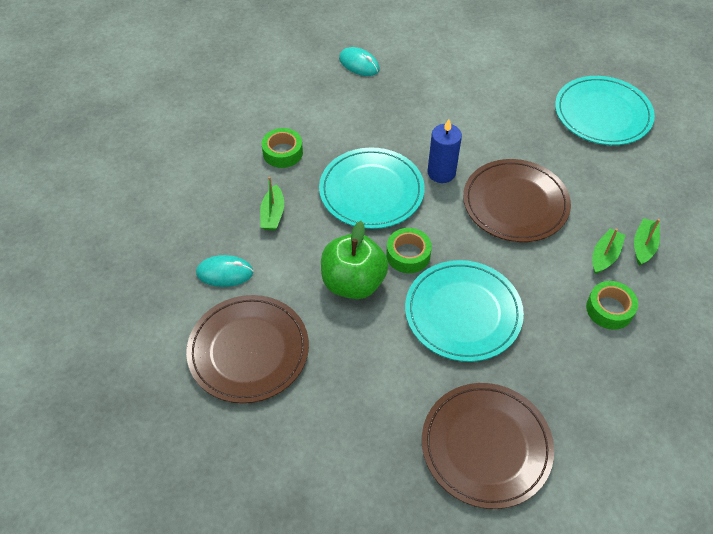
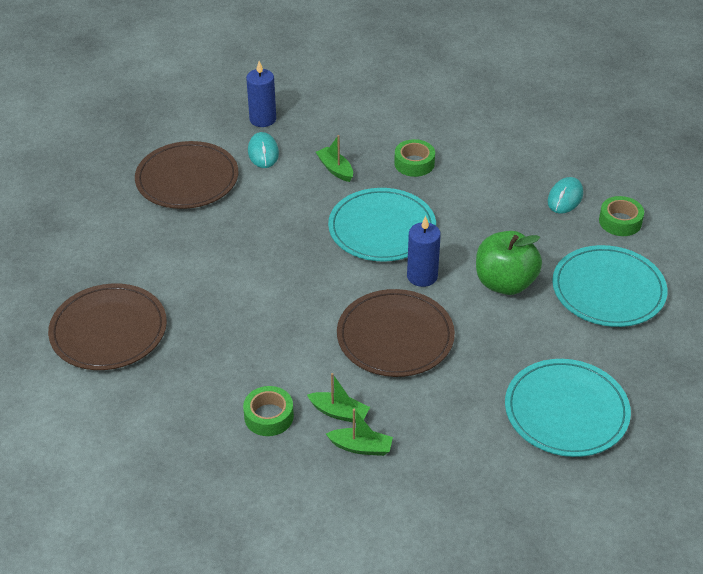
camera: 80 degrees right, 10 degrees down
(165, 267) = (263, 119): none -> blue candle
(273, 214) = (335, 169): green boat -> green boat turned 60 degrees clockwise
(353, 283) = (267, 230): green apple -> green apple (505, 283)
(408, 255) = (307, 262): green tape -> green tape (620, 221)
(463, 313) = (246, 306): turquoise plate -> turquoise plate (608, 290)

